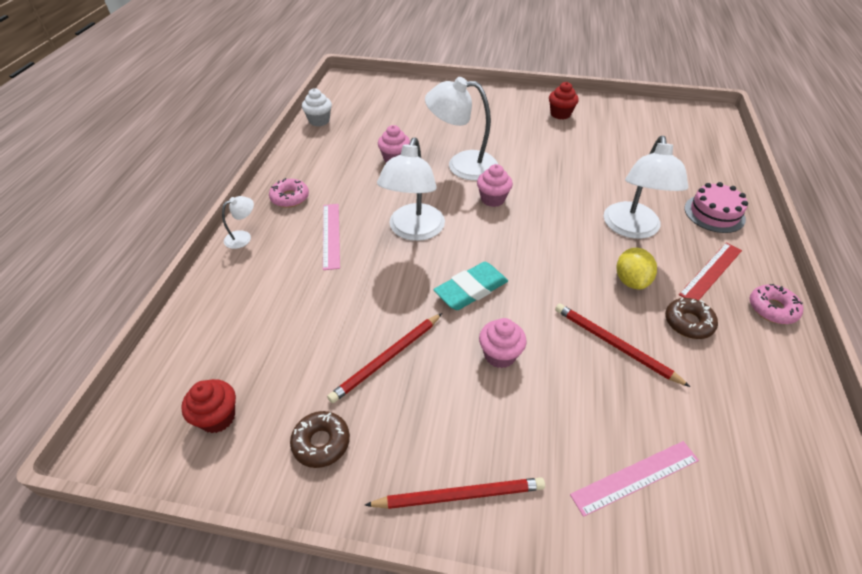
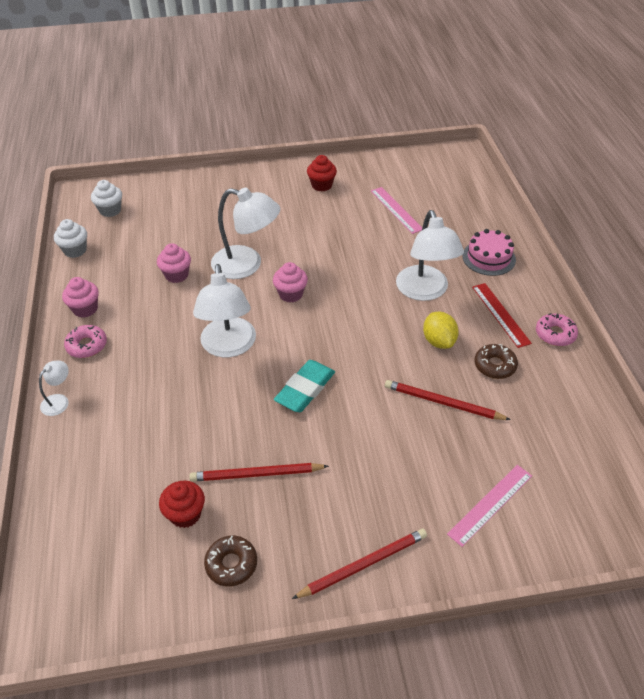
camera: 20 degrees left, 0 degrees up
(217, 417) = (127, 575): red cupcake -> red cupcake (185, 514)
(331, 235) = (149, 373): pink ruler -> pink ruler (396, 210)
(363, 97) = (110, 210): none -> white cupcake
(387, 358) = (257, 474): red pencil -> red pencil turned 60 degrees clockwise
(462, 165) = (247, 265): white lamp -> white lamp turned 150 degrees counterclockwise
(500, 355) = (352, 441): pink cupcake -> pink cupcake (85, 309)
(711, 272) = (500, 314): red ruler -> red ruler turned 45 degrees counterclockwise

